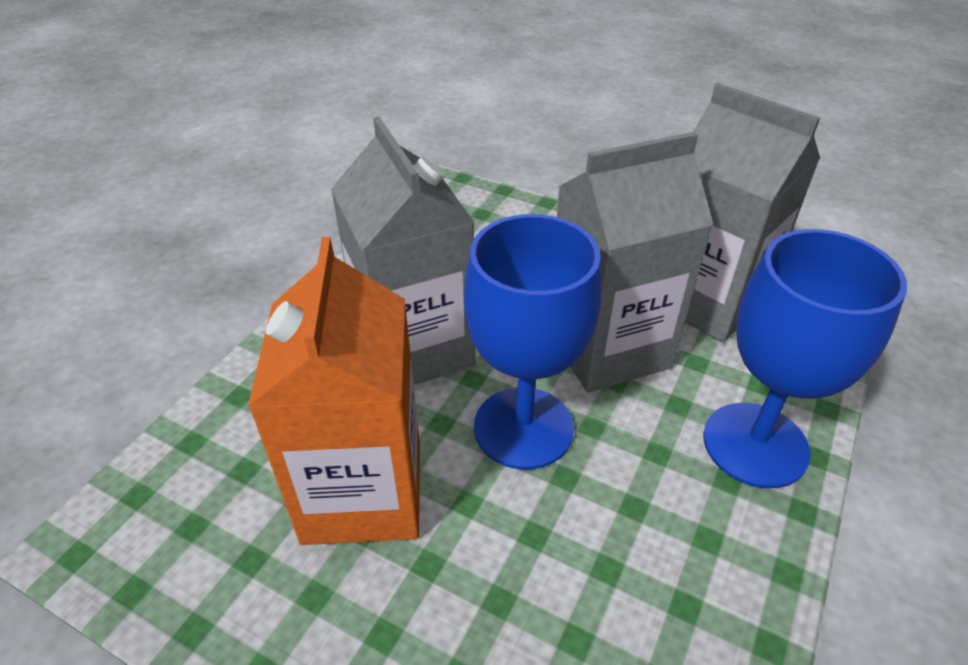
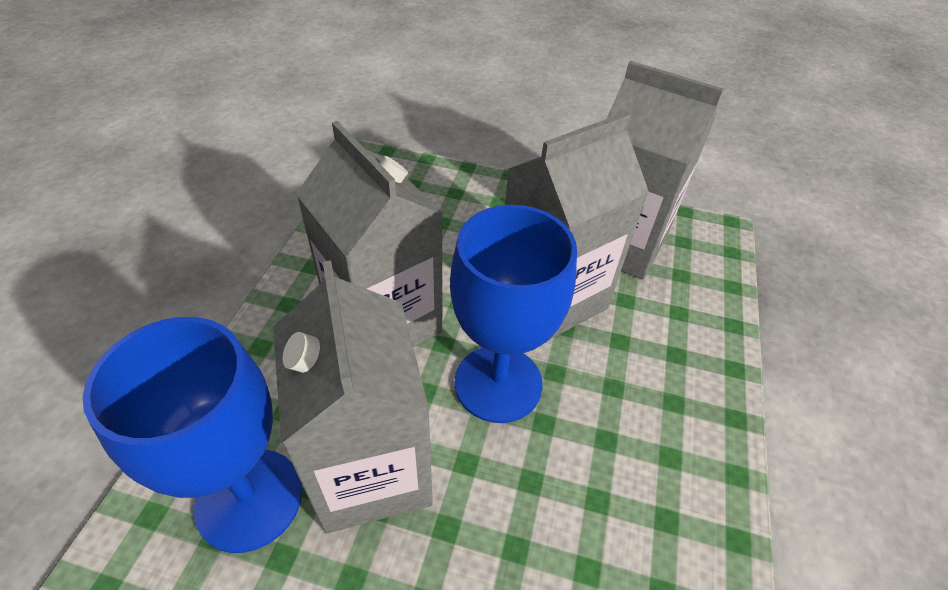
camera: 15 degrees left, 5 degrees up
(363, 491) = (371, 470): orange carton -> grey carton
(755, 444) = (687, 367): blue goblet -> blue goblet (249, 499)

